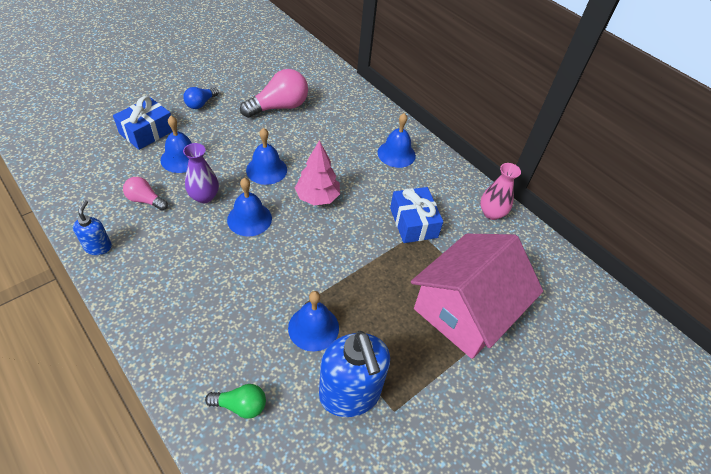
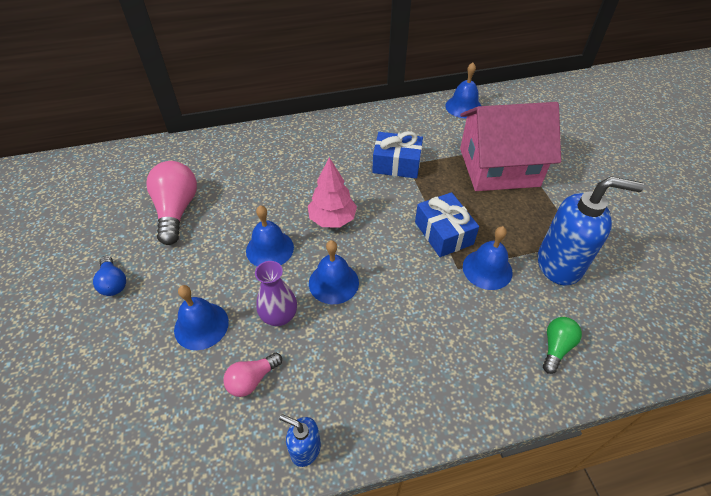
camera: 60 degrees left, 0 degrees up
(147, 132) = (125, 354): blue gift -> blue gift (443, 233)
(396, 154) = (307, 145): blue bell -> blue bell (463, 107)
(465, 310) = (499, 167): pink house -> pink house turned 75 degrees counterclockwise
(491, 213) = (408, 115): pink vase -> none

